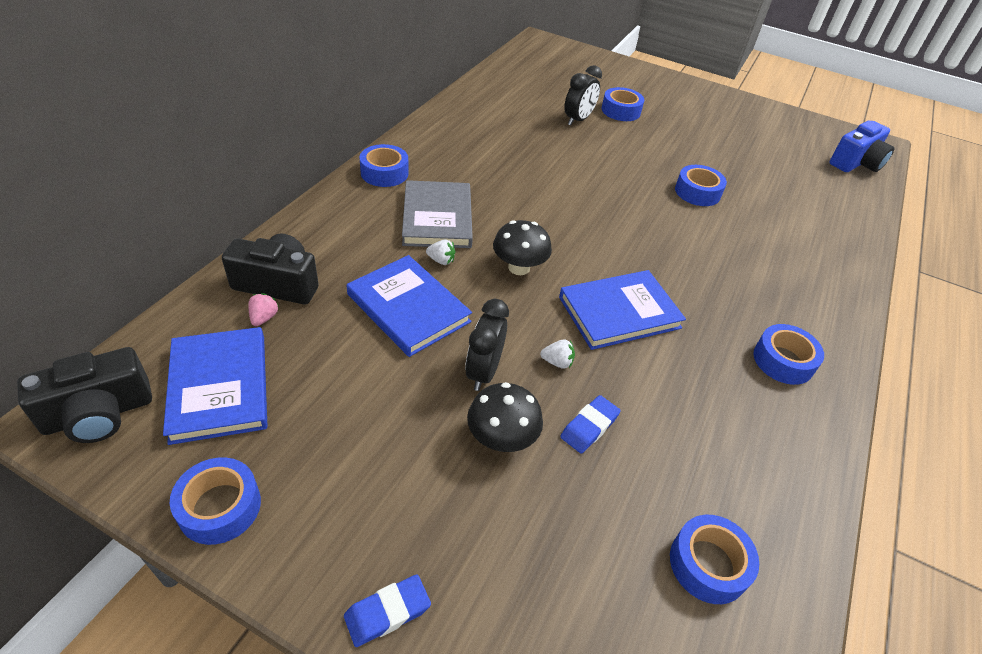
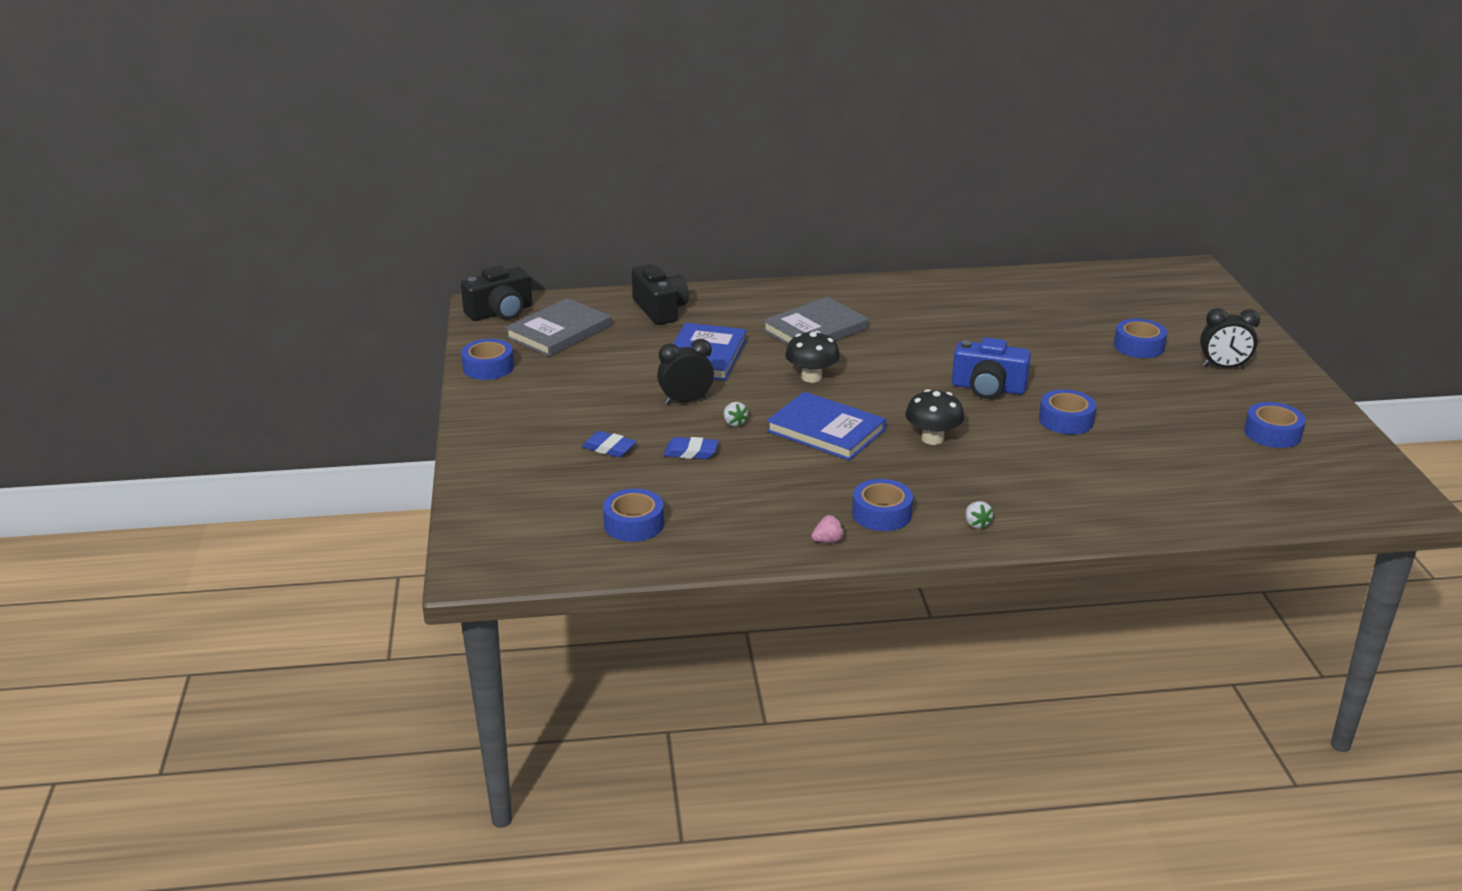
camera: 60 degrees right, 15 degrees down
(99, 414) = (500, 312): black camera -> black camera turned 60 degrees counterclockwise
(219, 387) = (559, 332): blue book -> grey book
(264, 318) = (626, 319): pink strawberry -> pink strawberry (828, 541)
(384, 173) = (833, 292): blue tape -> blue tape (1272, 433)
(387, 612) = (484, 434): blue eraser -> blue eraser (609, 448)
(441, 260) = (770, 348): white strawberry -> white strawberry (976, 524)
(501, 439) = (639, 426): black mushroom -> black mushroom (932, 439)
(578, 120) = (1075, 333): black clock -> black clock (1223, 367)
(856, 163) = (1322, 495): blue camera -> blue camera (988, 388)

